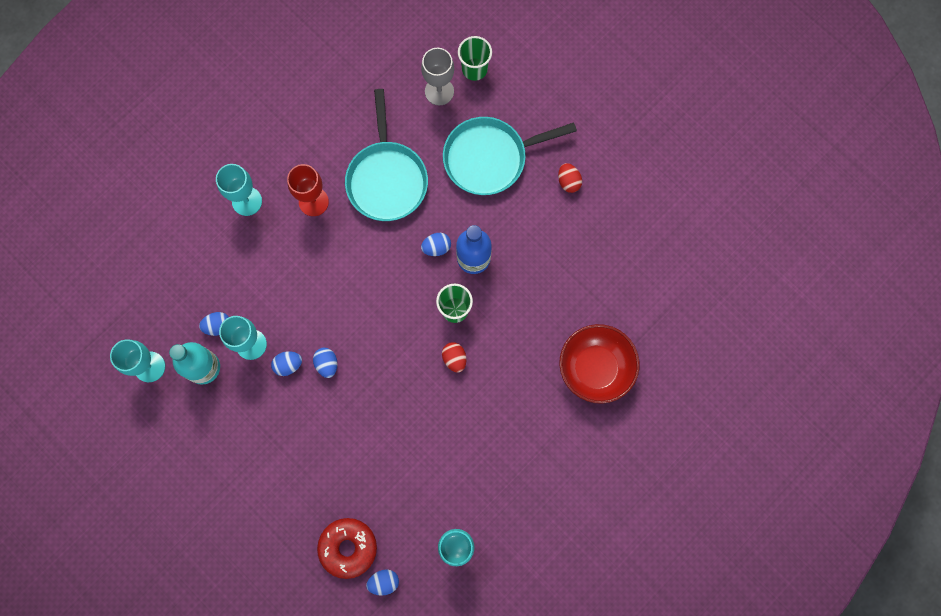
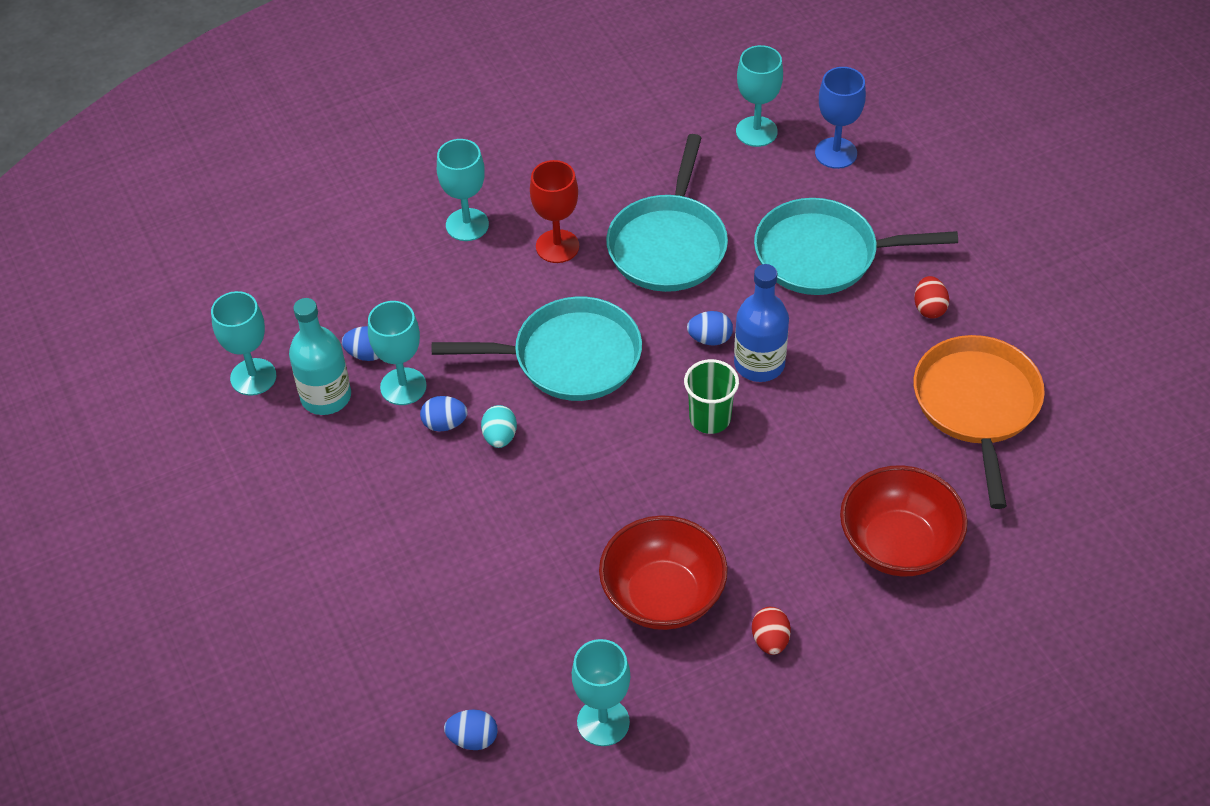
camera: 20 degrees right, 25 degrees down
(327, 364) = (500, 437): blue egg -> turquoise egg
(348, 548) = (437, 677): red donut -> none
(351, 289) = (569, 358): none -> turquoise pan
(416, 65) = (756, 131): none -> turquoise goblet
(439, 91) = (777, 166): grey goblet -> none
(454, 359) = (687, 478): red egg -> red egg (770, 640)
(465, 449) = (663, 596): none -> red bowl
(474, 69) = (836, 153): green cup -> blue goblet
(617, 250) = (977, 406): none -> orange pan

